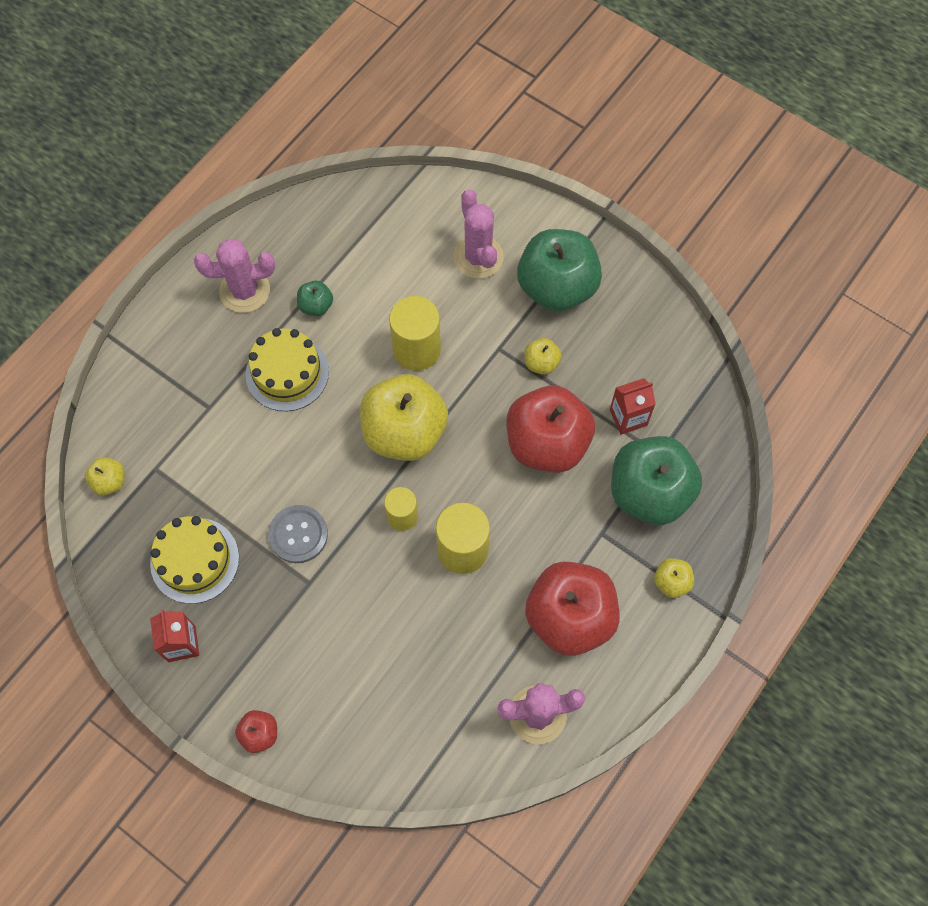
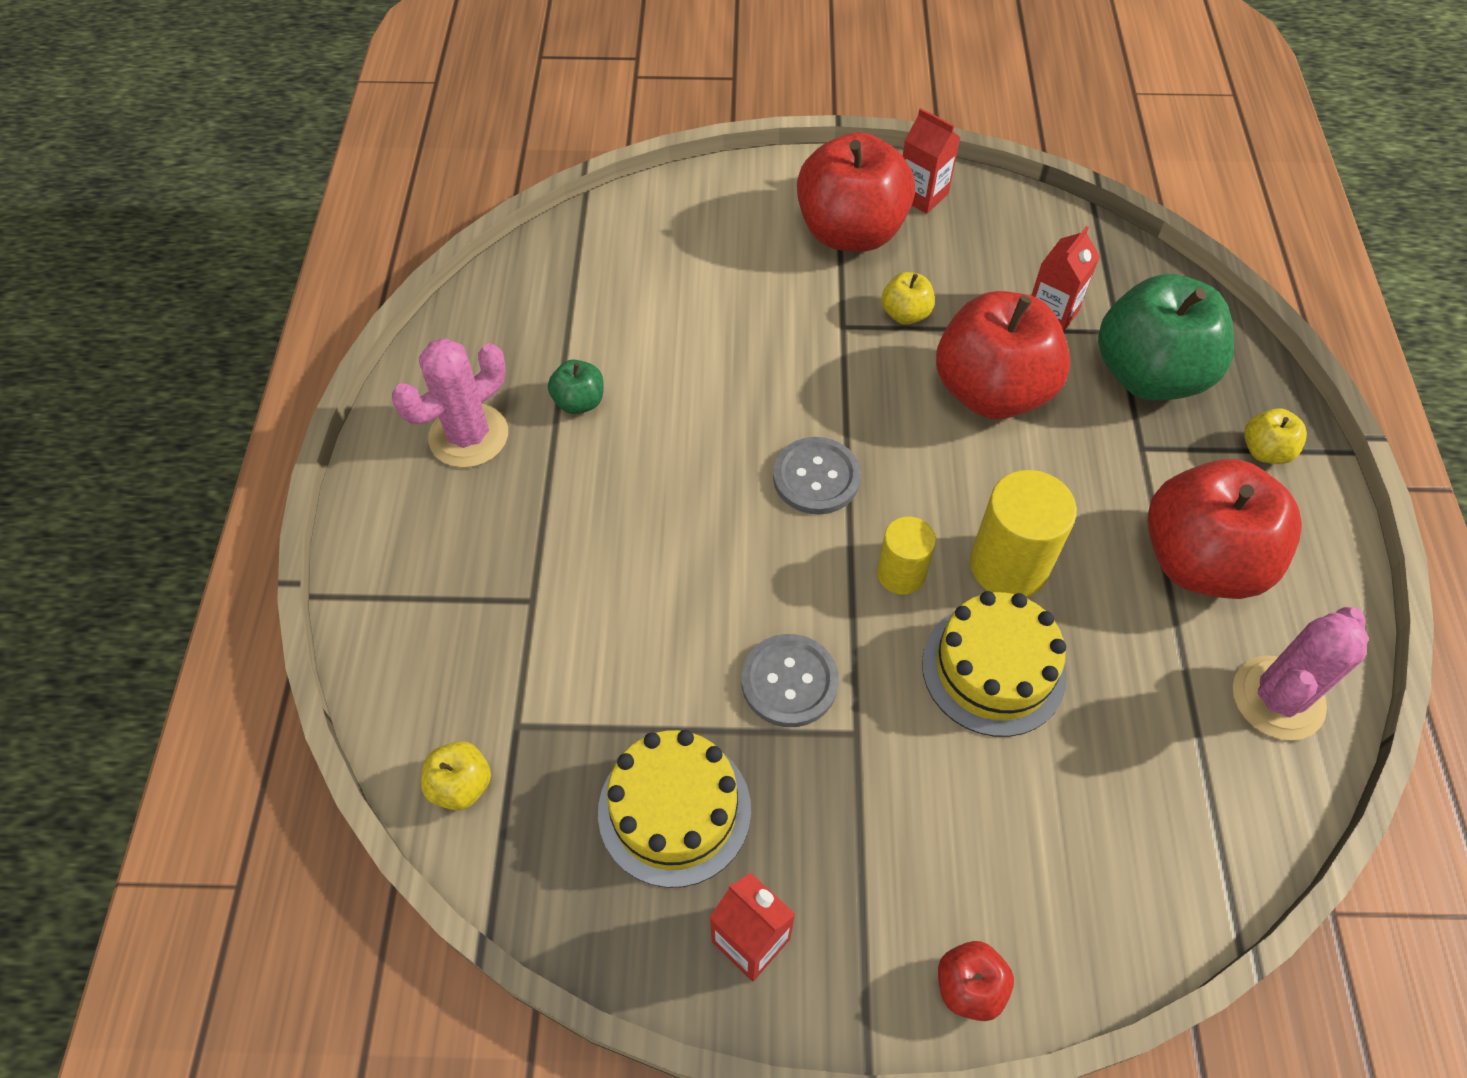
camera: 35 degrees left, 10 degrees down
(287, 373) = (606, 497): yellow cake -> yellow cake (993, 669)
(404, 432) = (816, 477): yellow apple -> grey button
(417, 349) = (748, 380): yellow cylinder -> none
(478, 257) = (733, 248): pink cactus -> none
(557, 288) = (850, 232): green apple -> red apple
(623, 288) = (922, 195): none -> red carton

